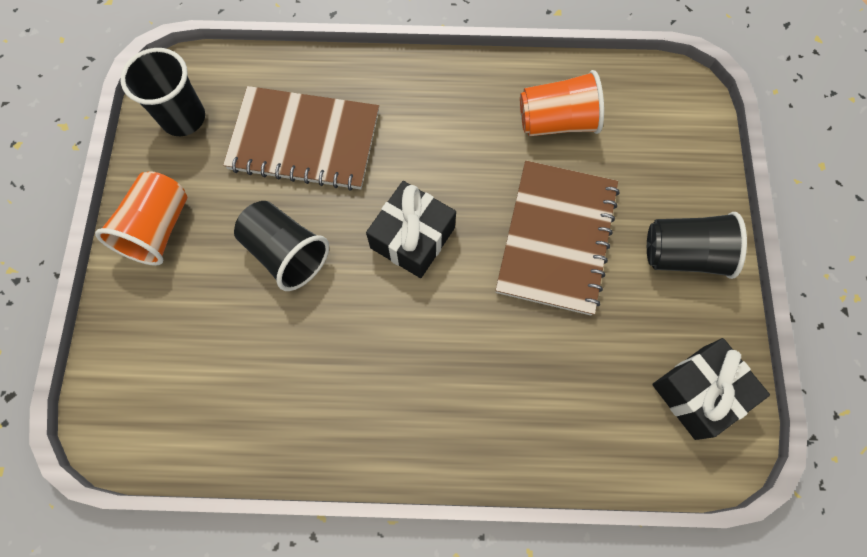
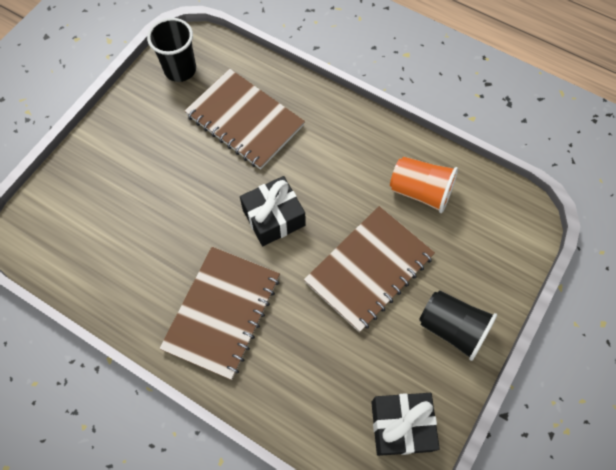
camera: 30 degrees right, 5 degrees down
(158, 229) = (123, 130): orange cup -> none
(286, 253) = (189, 185): black cup -> none
(424, 381) = (222, 312): none -> brown notebook

